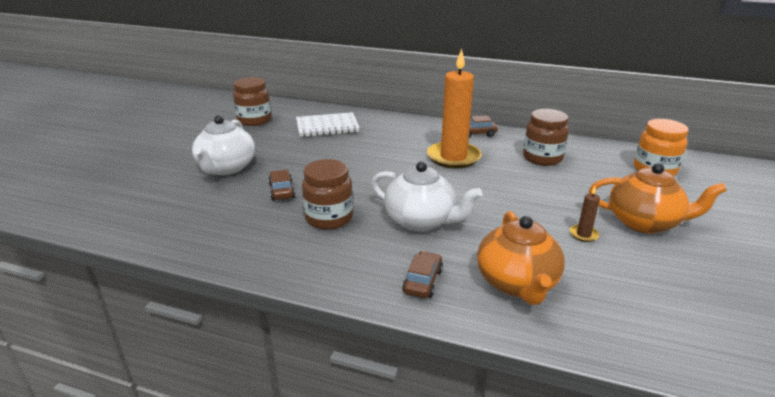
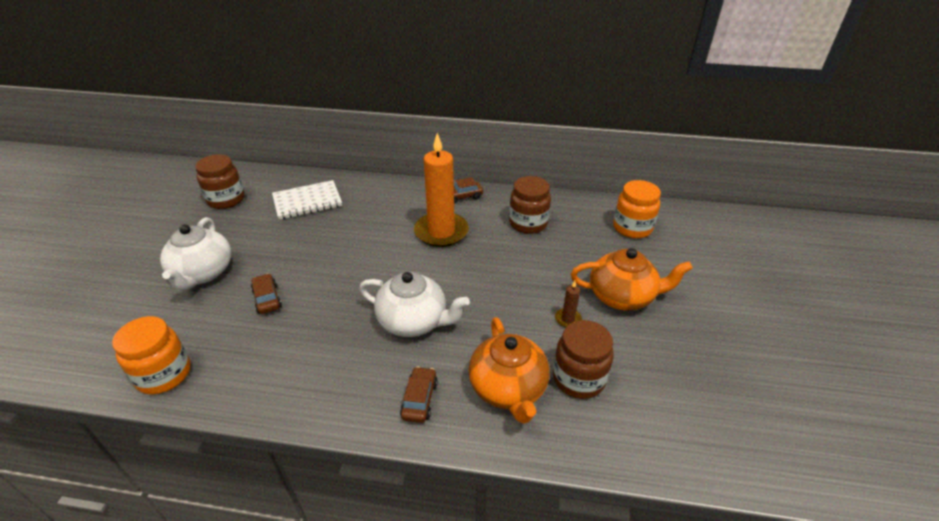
camera: 10 degrees left, 10 degrees up
(180, 235) = (164, 374): none -> orange jar
(329, 218) = (320, 330): brown jar -> brown jar (578, 378)

